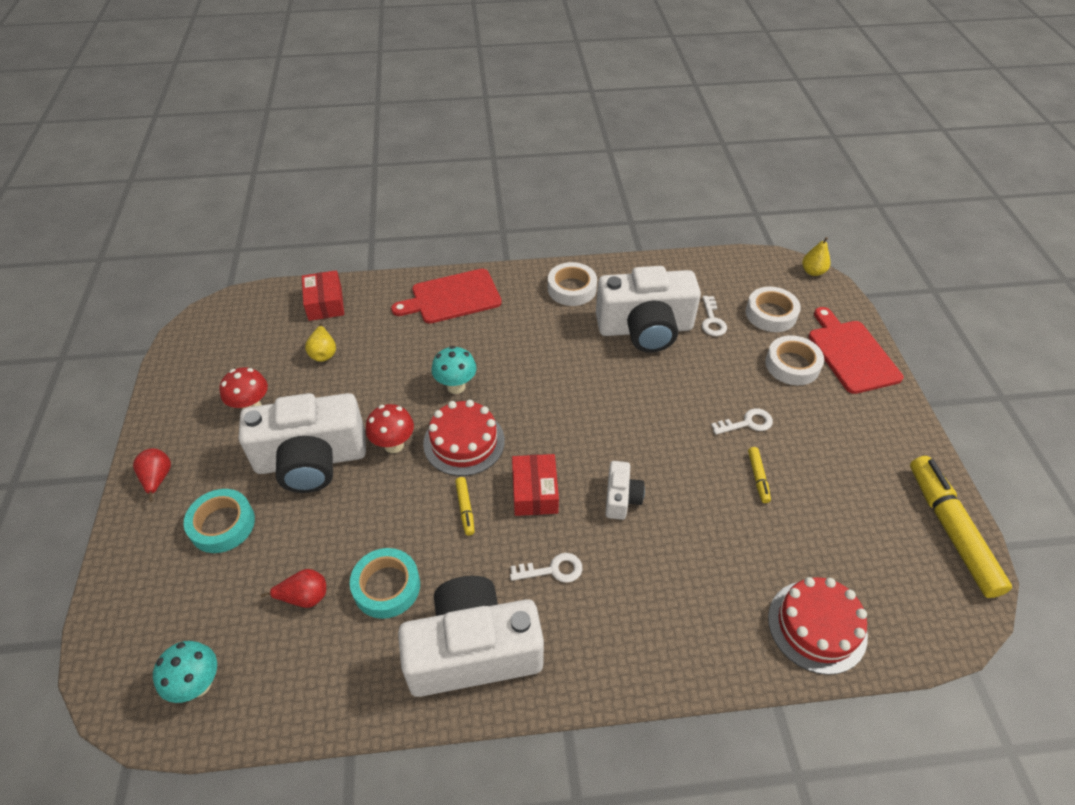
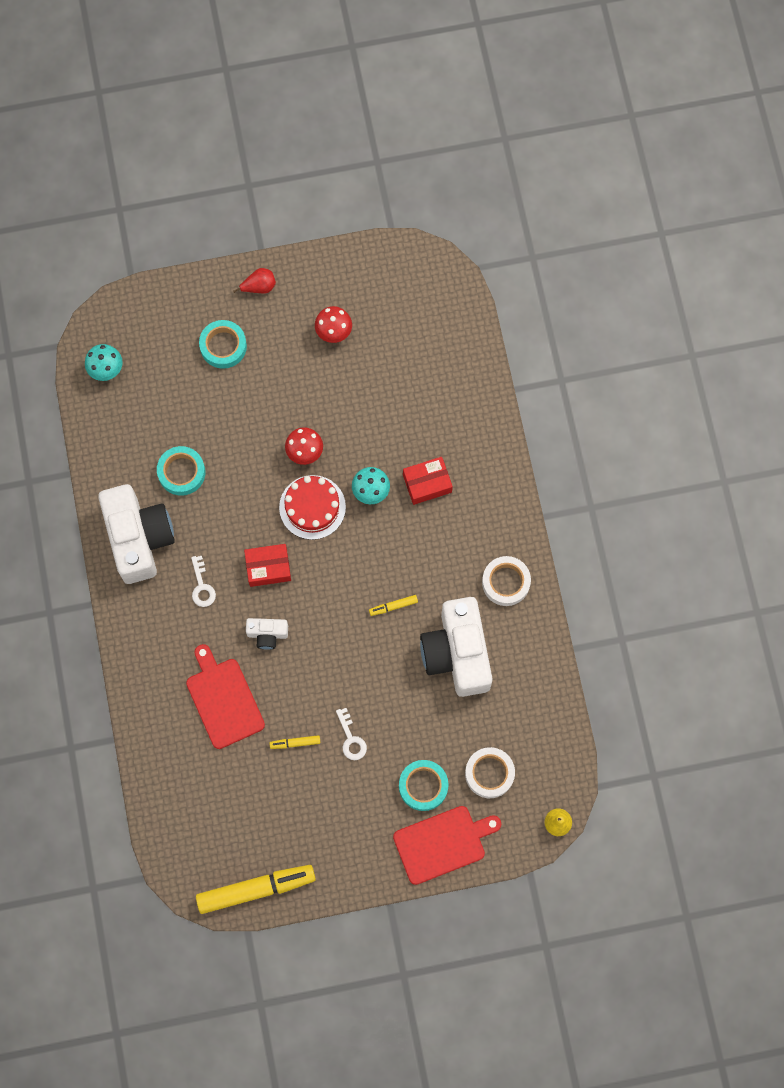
camera: 85 degrees right, 25 degrees up
(304, 597) = (170, 419): red pear -> none
(311, 460) = (285, 393): white camera -> none
(323, 353) = (399, 373): yellow pear -> none
(325, 303) = (462, 359): red box -> red box (427, 483)
(452, 297) = (482, 472): red cutting board -> red cutting board (223, 700)
(465, 508) = (249, 517): yellow marker -> yellow marker (393, 606)
(712, 320) = (474, 716): white key -> none
(792, 365) = (423, 786): white tape -> turquoise tape
(817, 626) = (170, 772): red cake -> none

